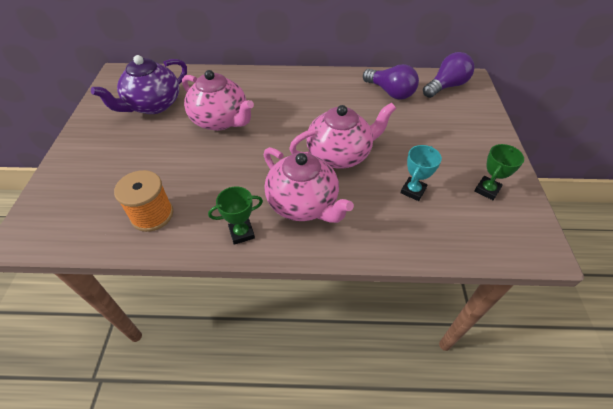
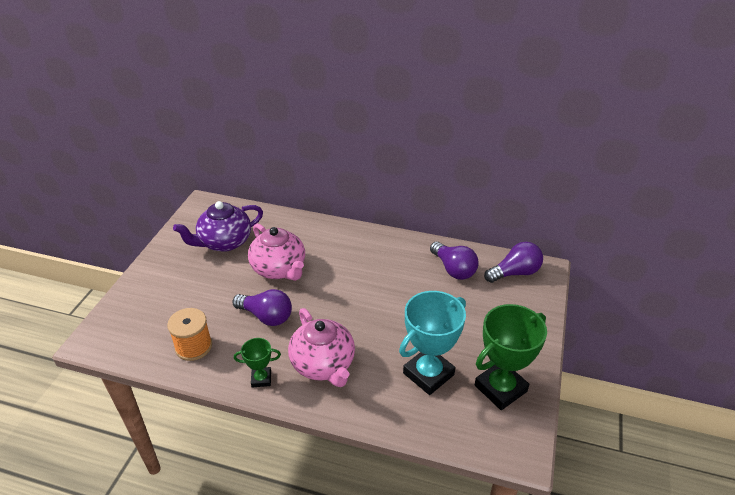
camera: 15 degrees right, 10 degrees down
(224, 168) = (266, 316): none -> purple light bulb
(340, 154) = (375, 324): pink teapot -> none
(413, 191) = (428, 374): turquoise trophy -> turquoise trophy, size x1.96
(487, 190) = (500, 388): green trophy -> green trophy, size x1.96

